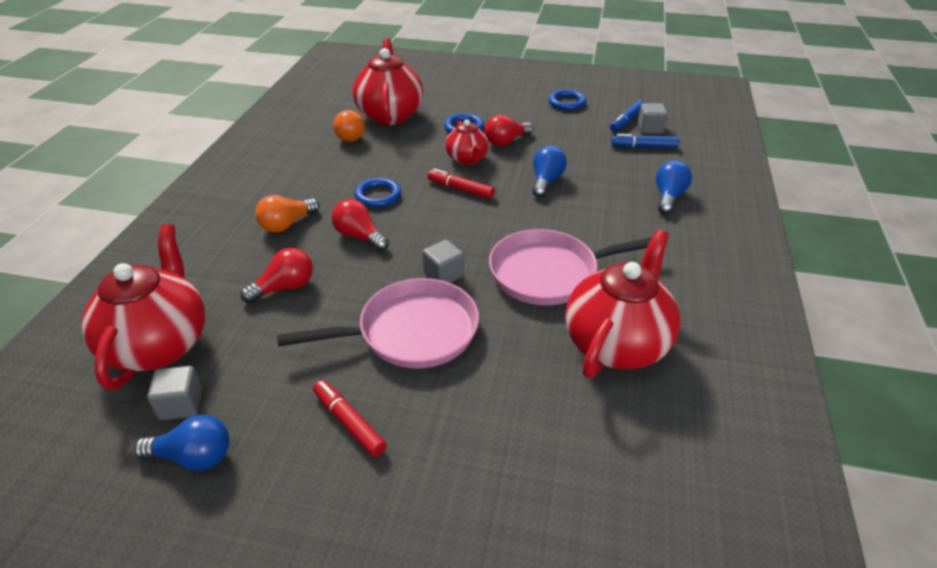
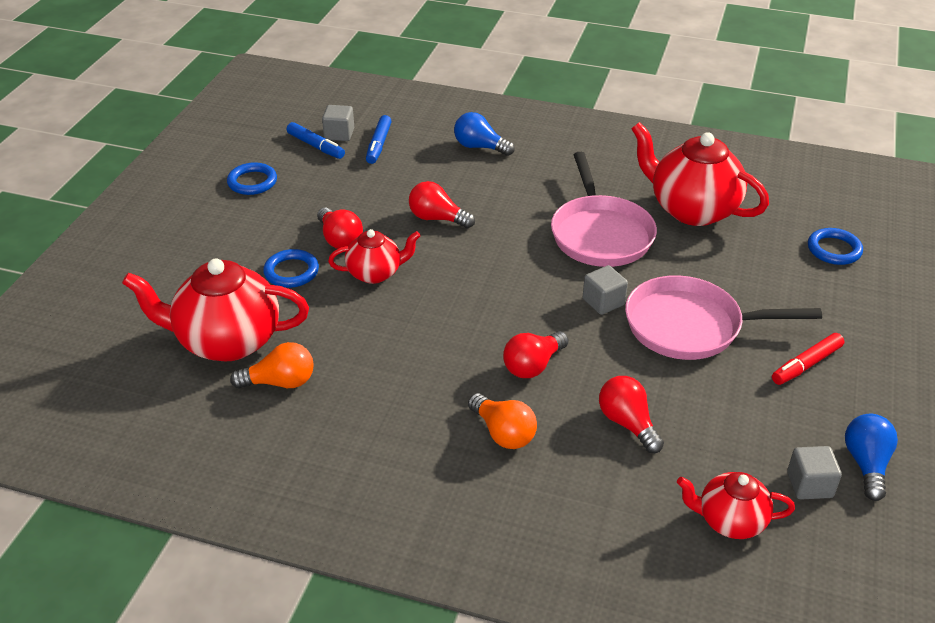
camera: 85 degrees left, 0 degrees up
(159, 344) = (730, 521): red teapot -> red teapot, size x0.57
(378, 196) = (447, 351): blue ring -> blue ring (834, 250)
(411, 332) = (690, 326): pink pan -> pink pan turned 75 degrees counterclockwise
(460, 189) = (444, 282): red marker -> none
(546, 181) = (437, 218): blue light bulb -> red light bulb

